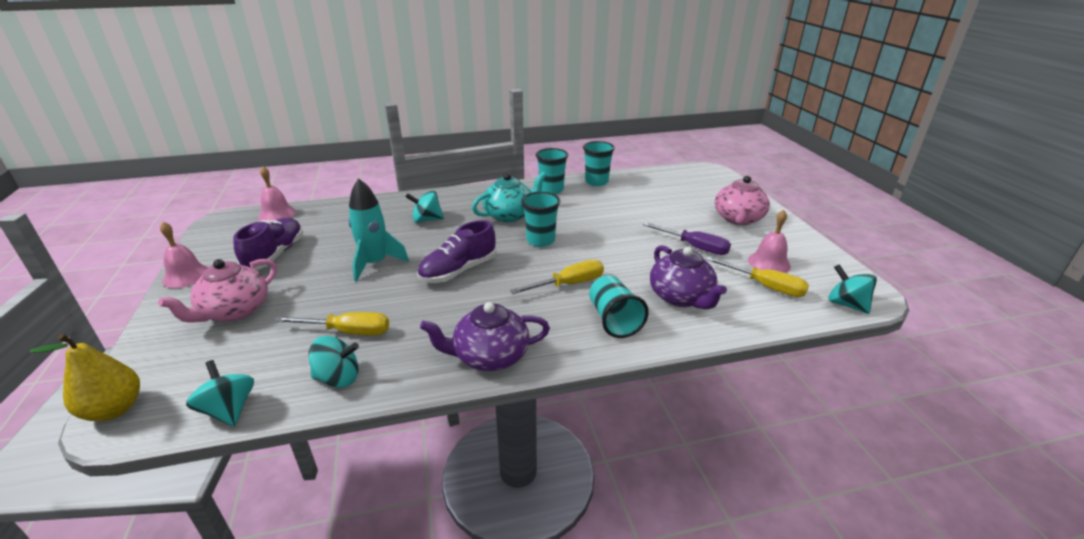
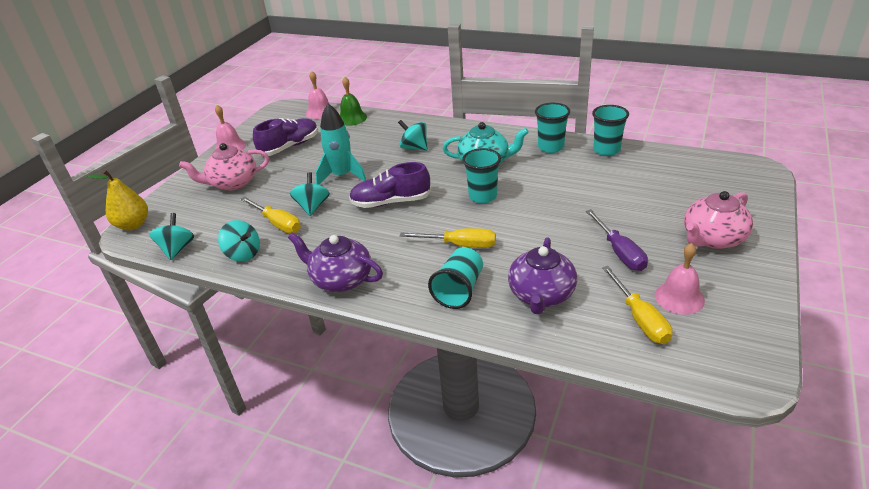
camera: 40 degrees right, 5 degrees up
(325, 211) = (352, 118): none -> green bell
(846, 304) = (706, 373): turquoise spinning top -> turquoise spinning top (312, 207)

